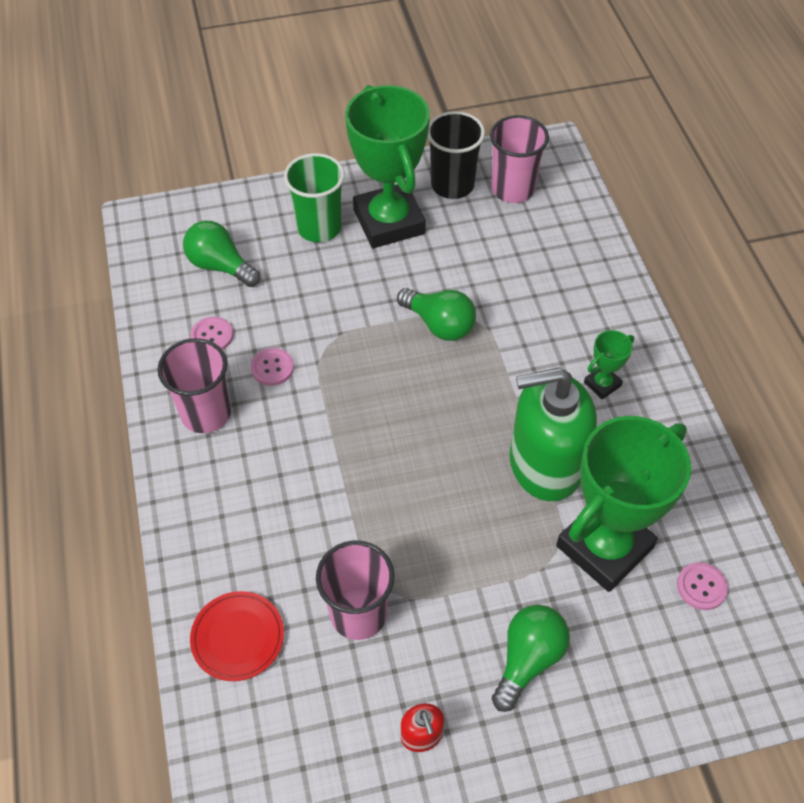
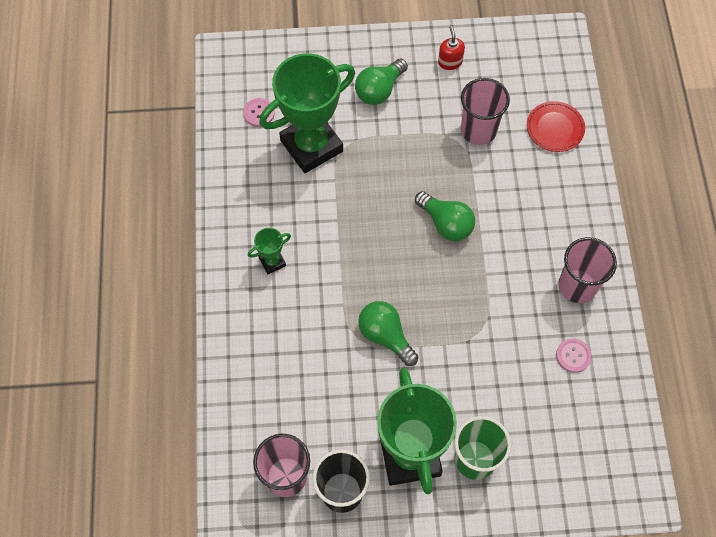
camera: 170 degrees left, 10 degrees up
(220, 266) = (566, 429): green light bulb -> green light bulb (446, 223)
(272, 368) = (525, 317): pink button -> none
(545, 464) = (334, 207): green soap dispenser -> none

